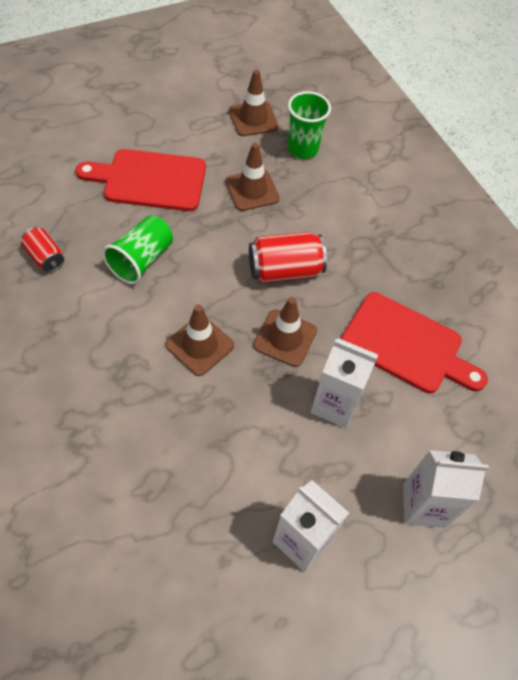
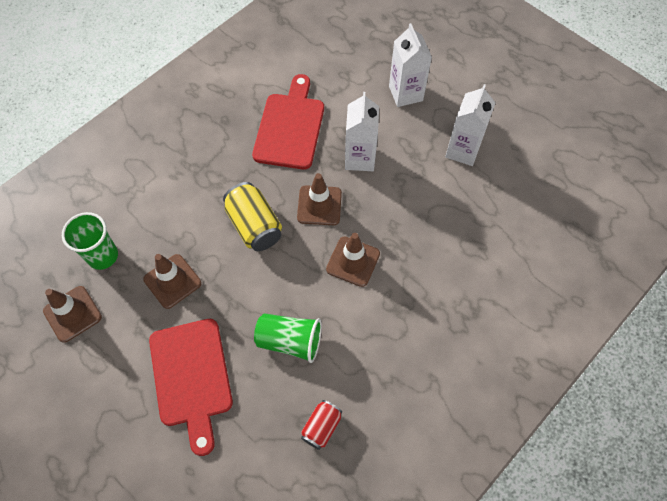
camera: 105 degrees left, 5 degrees up
(285, 270) = (254, 226): red can -> yellow can

